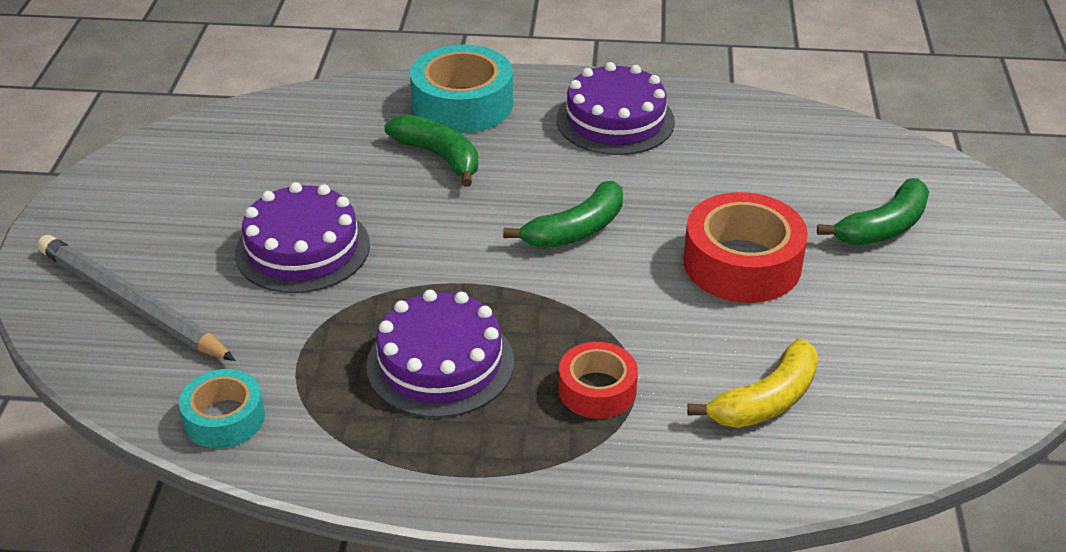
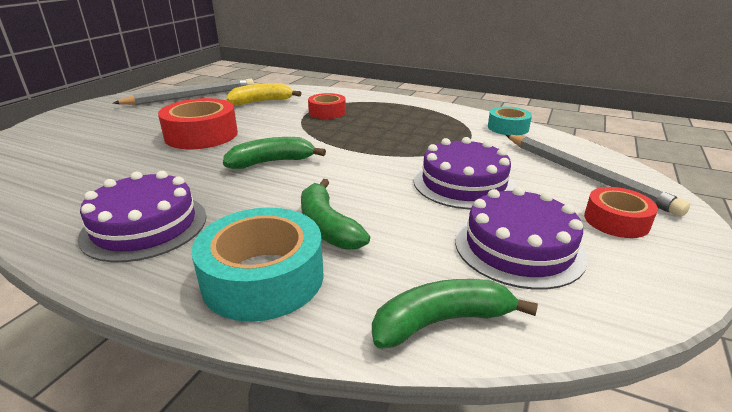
camera: 160 degrees left, 10 degrees down
(128, 228) = (616, 221): none -> red tape
(440, 363) = (394, 128): purple cake -> purple cake (518, 247)
(883, 227) = (103, 135): green banana -> green banana (441, 321)
(936, 385) = (191, 96): none -> grey pencil

